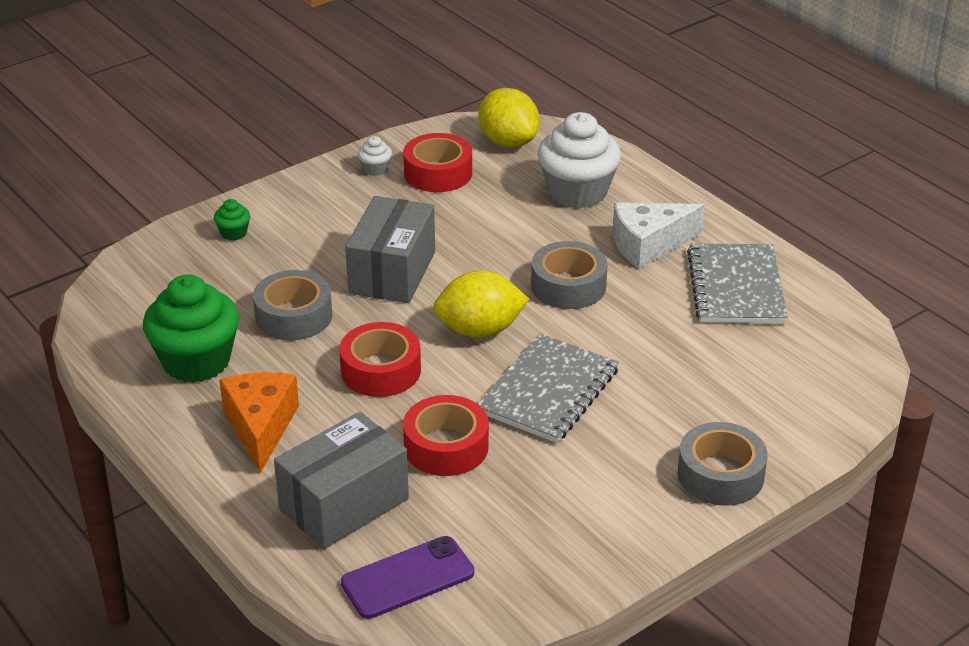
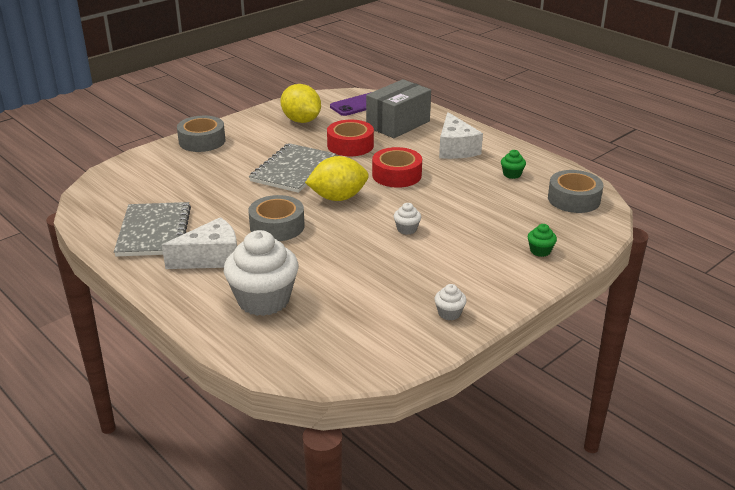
camera: 175 degrees right, 5 degrees down
(196, 361) = (512, 174): green cupcake -> green cupcake, size x0.43
(261, 427) = (455, 148): orange cheese -> white cheese
(293, 316) = (464, 200): grey tape -> grey tape (574, 199)
(392, 272) = (407, 229): grey box -> white cupcake
(438, 173) = (391, 312): red tape -> none
(508, 142) = (328, 351): yellow lemon -> yellow lemon (301, 121)

